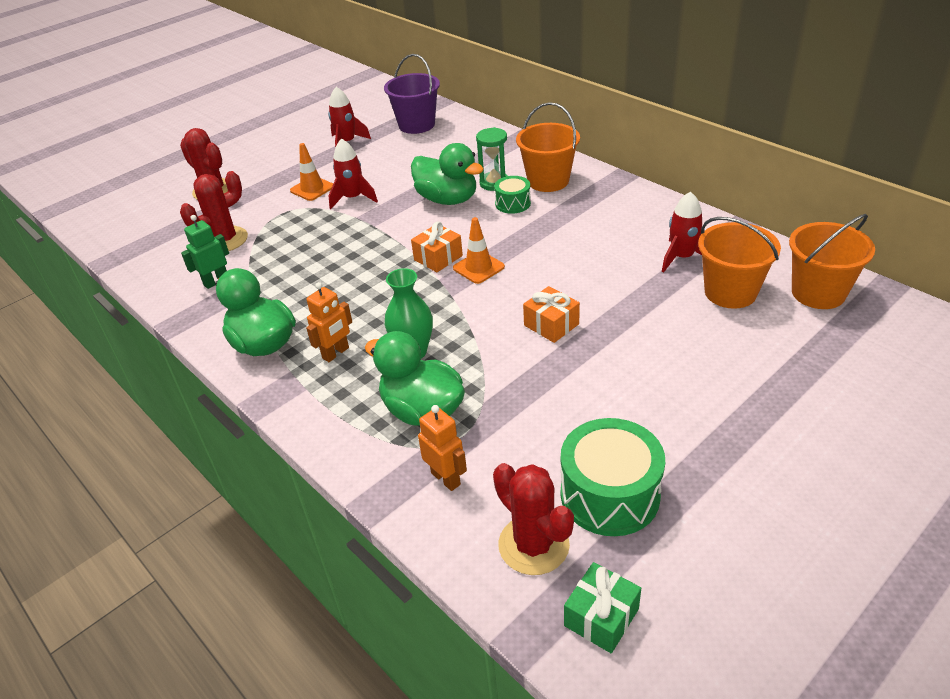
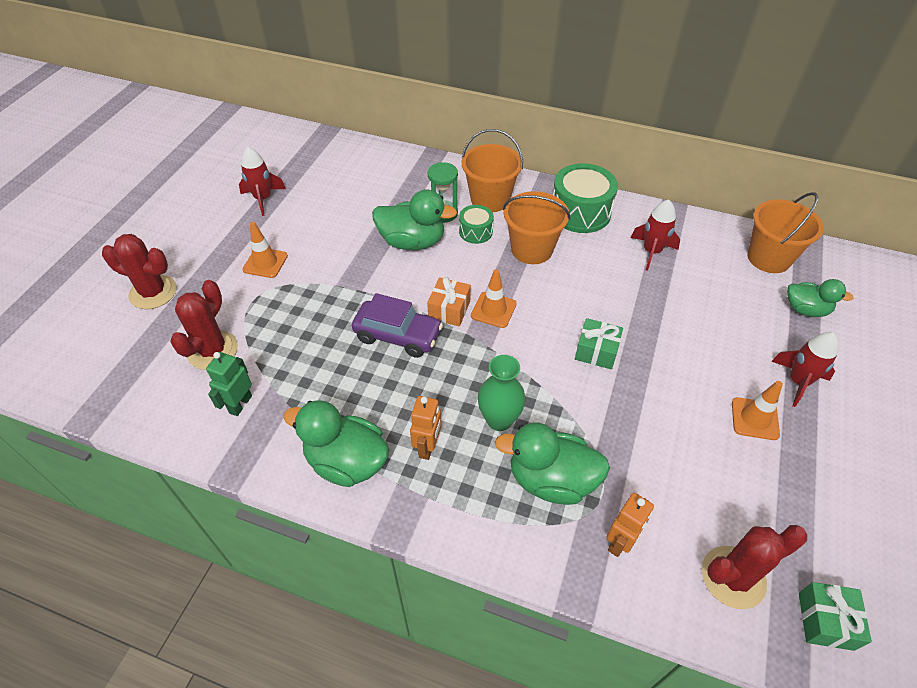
camera: 30 degrees left, 10 degrees up
(353, 198) = (317, 263): red rocket -> red rocket (798, 382)
(377, 266) = (398, 335): none -> purple car
(416, 125) = (321, 162): purple bucket -> none
(446, 478) = (620, 542): orange robot -> orange robot turned 105 degrees clockwise
(533, 545) = (733, 577): red cactus -> red cactus turned 45 degrees counterclockwise
(551, 325) = (596, 351): orange gift -> green gift
(609, 494) = (754, 503): green drum -> green drum (580, 212)
(674, 426) = (754, 419): none -> orange traffic cone
(730, 292) = (709, 276): orange bucket -> orange bucket (532, 249)
(823, 349) = (805, 310): none -> green duck

